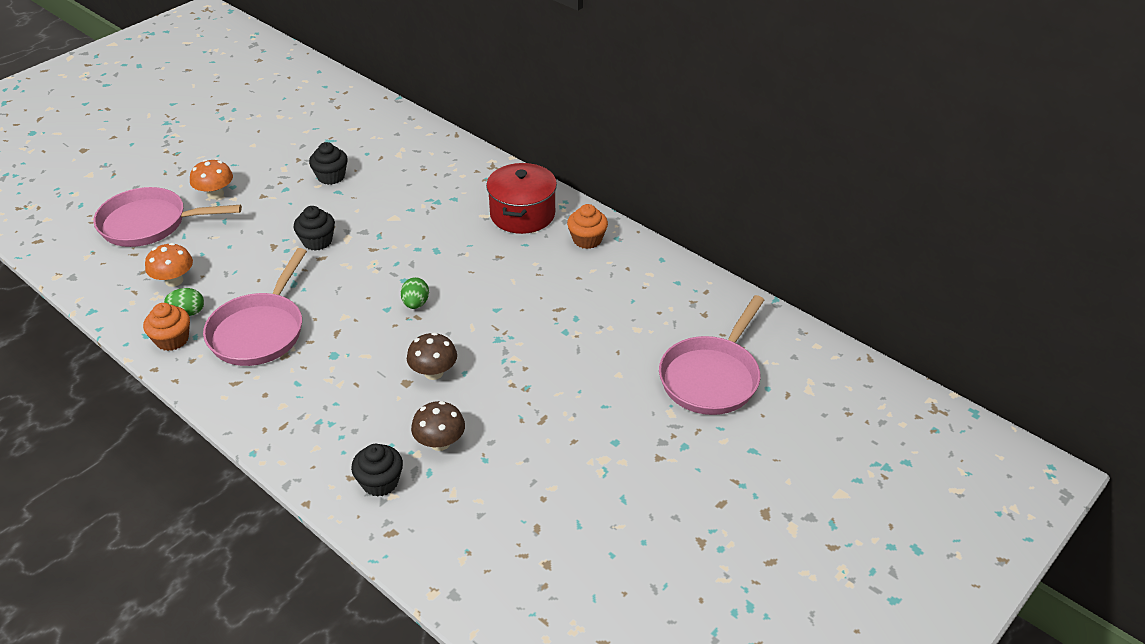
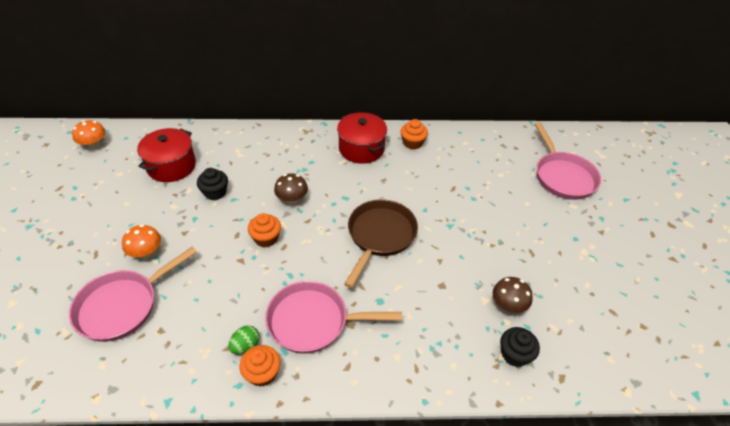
camera: 45 degrees left, 5 degrees up
(174, 280) = (202, 332): orange mushroom -> orange mushroom (94, 145)
(259, 331) = (313, 321): pink pan -> pink pan turned 120 degrees clockwise
(317, 241) = (266, 238): black cupcake -> orange cupcake
(327, 132) = (171, 166): none -> red pot
(416, 304) = (380, 236): green egg -> brown pan
(433, 372) = (447, 268): brown mushroom -> brown mushroom (292, 199)

